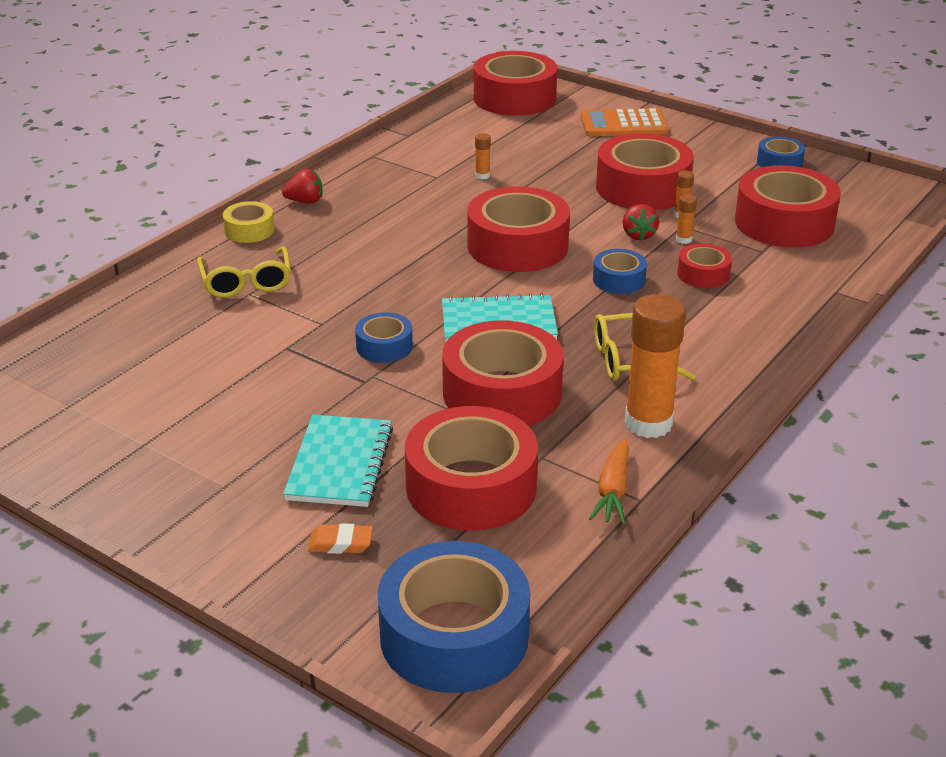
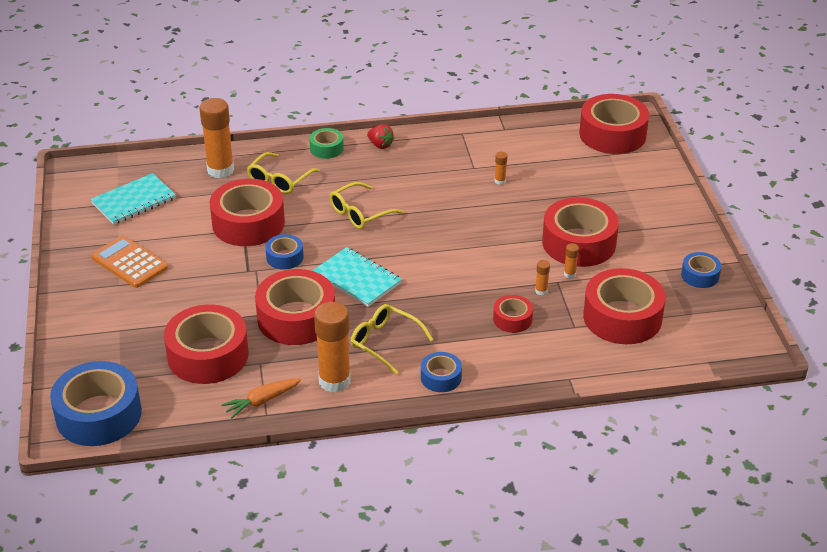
camera: 45 degrees right, 5 degrees up
(154, 307) = (220, 170): none -> orange glue stick
(249, 230) = (326, 148): yellow tape -> green tape
(340, 464) = (175, 305): turquoise notebook -> turquoise notebook (134, 201)
(340, 543) = (120, 343): orange eraser -> none
(393, 267) = (360, 213): none -> yellow glasses
(517, 246) = (443, 239): red tape -> red tape (248, 223)
(619, 280) = (460, 293): blue tape -> blue tape (441, 377)
(623, 124) = (648, 191): orange calculator -> orange calculator (129, 262)
(638, 235) = (520, 272): red strawberry -> none

